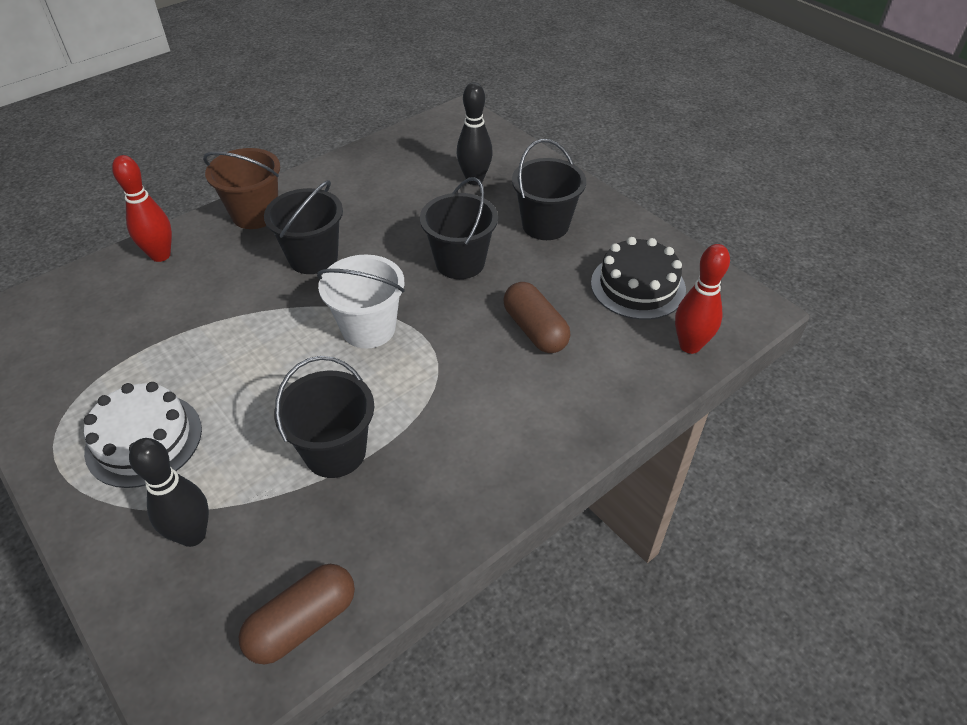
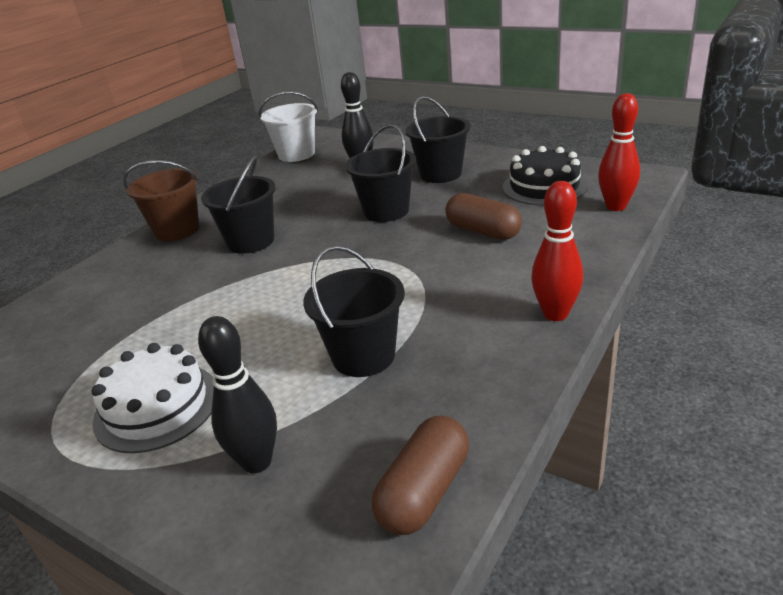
camera: 15 degrees left, 15 degrees down
(160, 255) = (98, 277): red bowling pin -> red bowling pin (555, 314)
(368, 328) = (335, 269): white bucket -> white bucket (296, 154)

